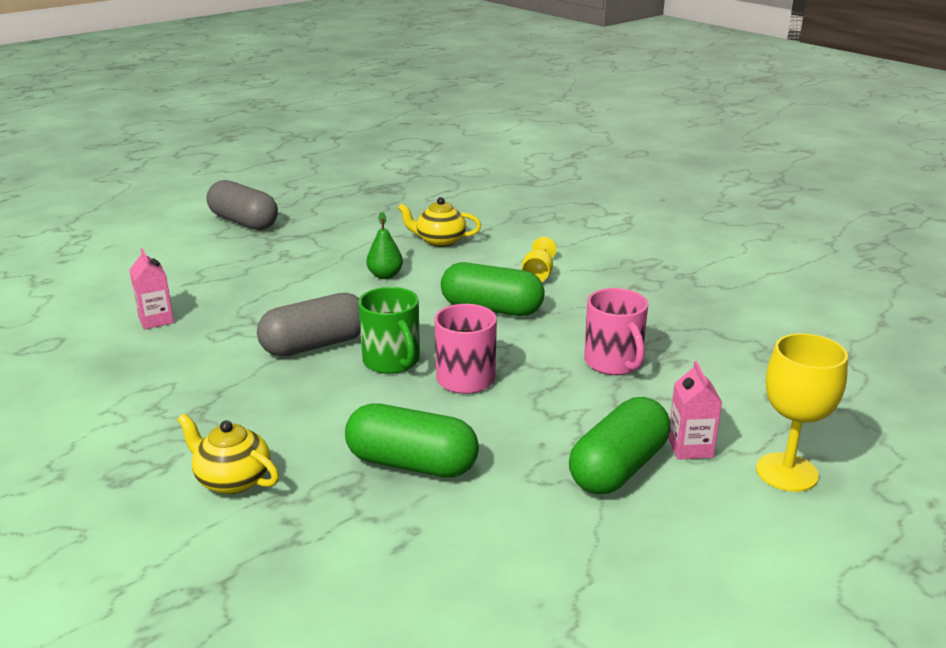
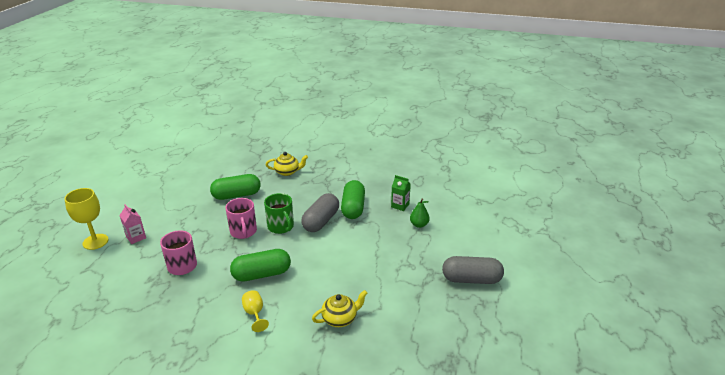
camera: 145 degrees right, 5 degrees up
(156, 320) = (400, 205): pink carton -> green carton
(385, 275) = (338, 273): green pear -> green pear (419, 225)
(392, 361) = (281, 227): green mug -> green mug turned 150 degrees counterclockwise
(618, 468) = (162, 220): green capsule -> green capsule (353, 208)

